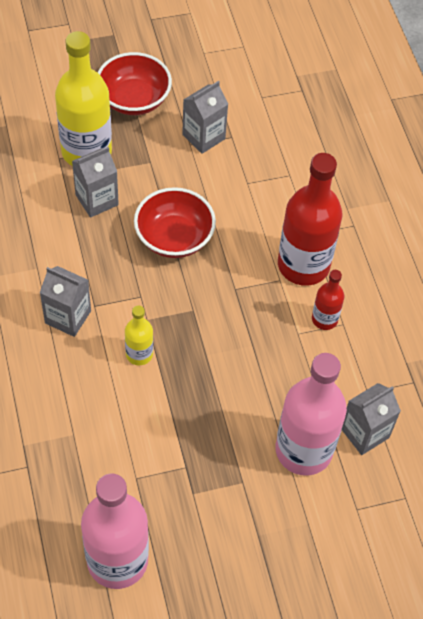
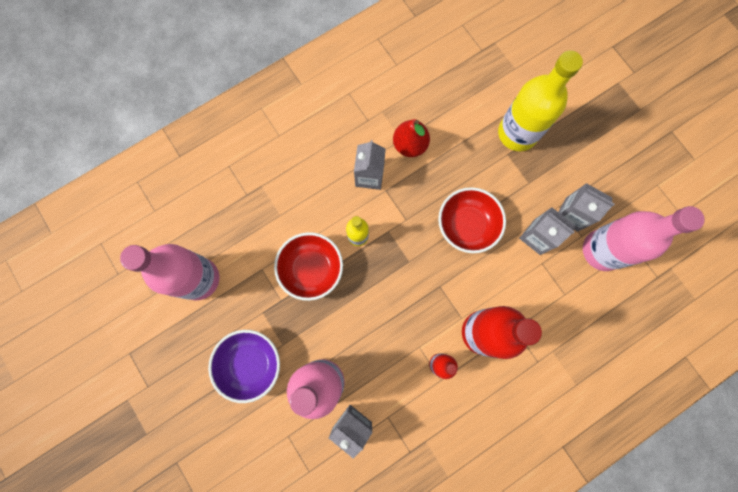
camera: 75 degrees right, 20 degrees up
(49, 261) = (410, 145): none -> red pear
(97, 200) = (477, 157): grey carton -> grey carton (537, 237)
(134, 99) = (583, 149): red bowl -> red bowl (311, 269)
(253, 527) = (250, 364): none -> purple bowl
(254, 125) = (602, 250): none -> pink bottle

